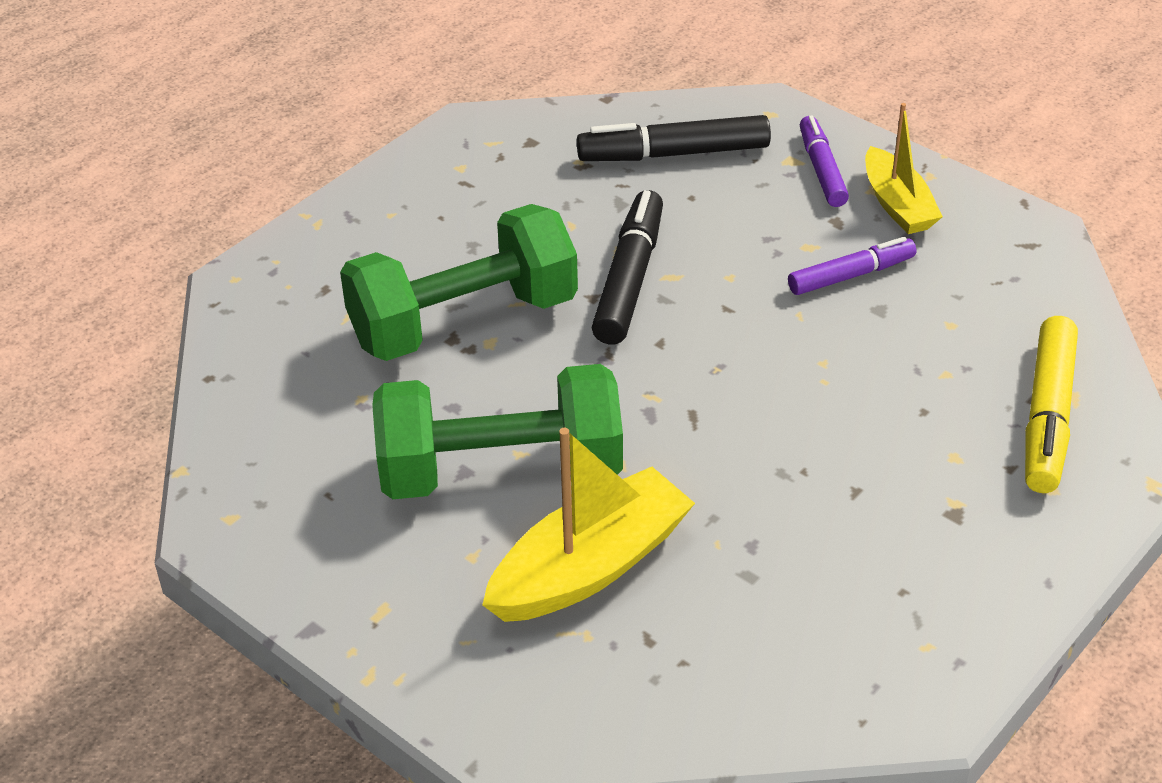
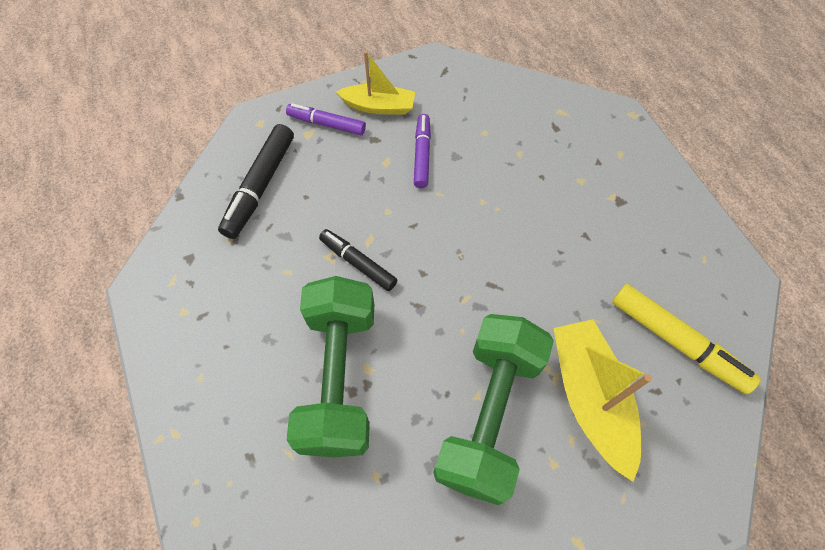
camera: 65 degrees left, 20 degrees up
(629, 279) = (358, 263): black marker -> black marker, size x0.66
(1047, 416) = (570, 129): yellow marker -> yellow marker (677, 342)

